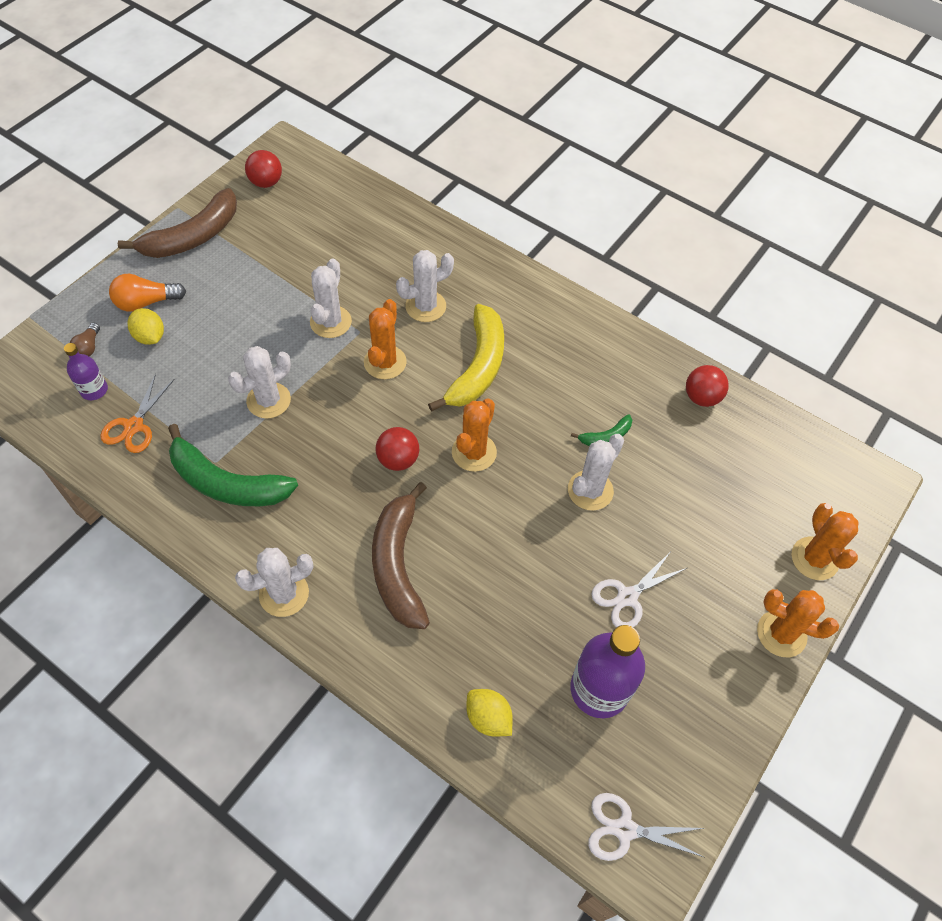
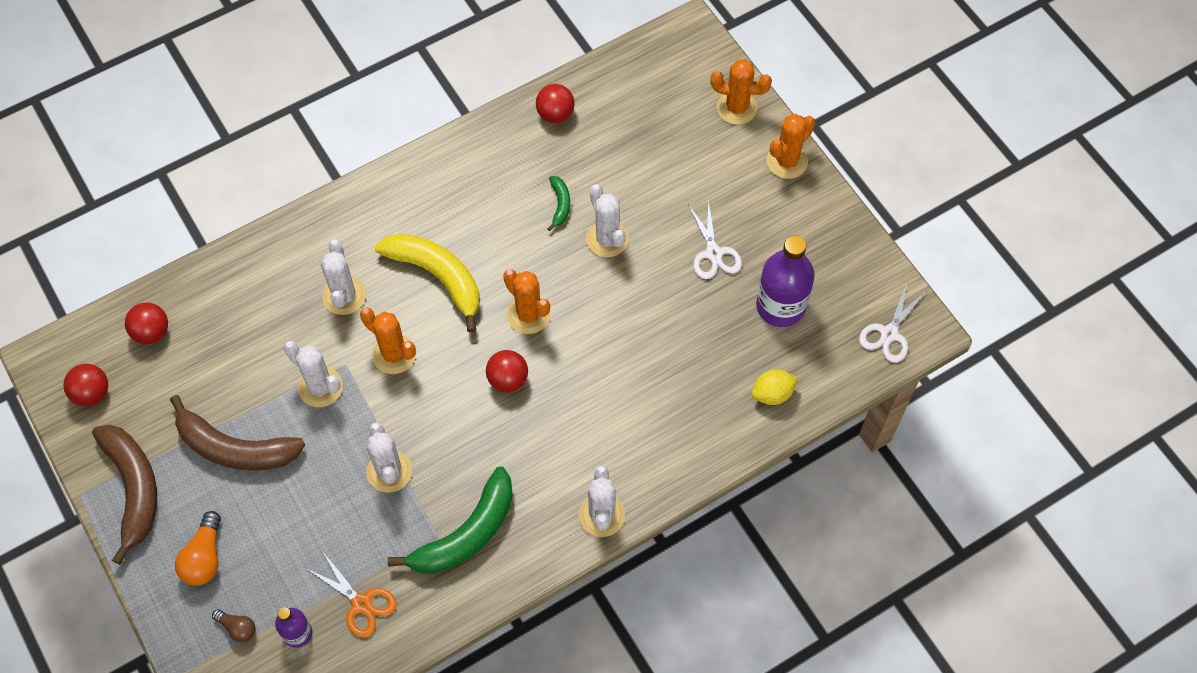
camera: 65 degrees left, 5 degrees up
(150, 337) = (254, 564): yellow lemon -> none
(334, 197) = (151, 332): none -> red ball
(398, 565) = (613, 415): brown banana -> brown banana (235, 448)

